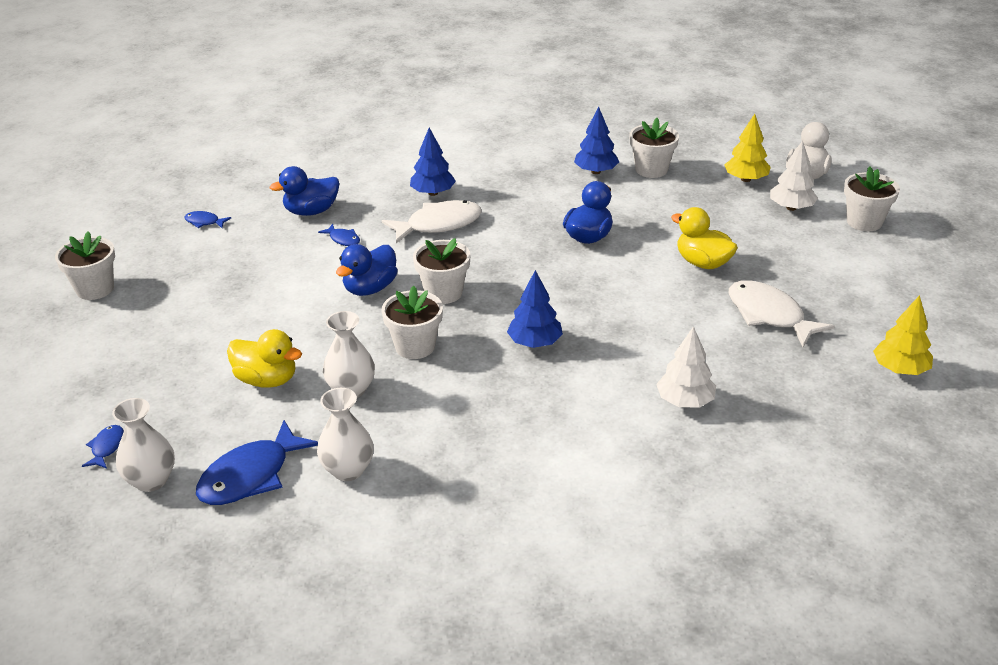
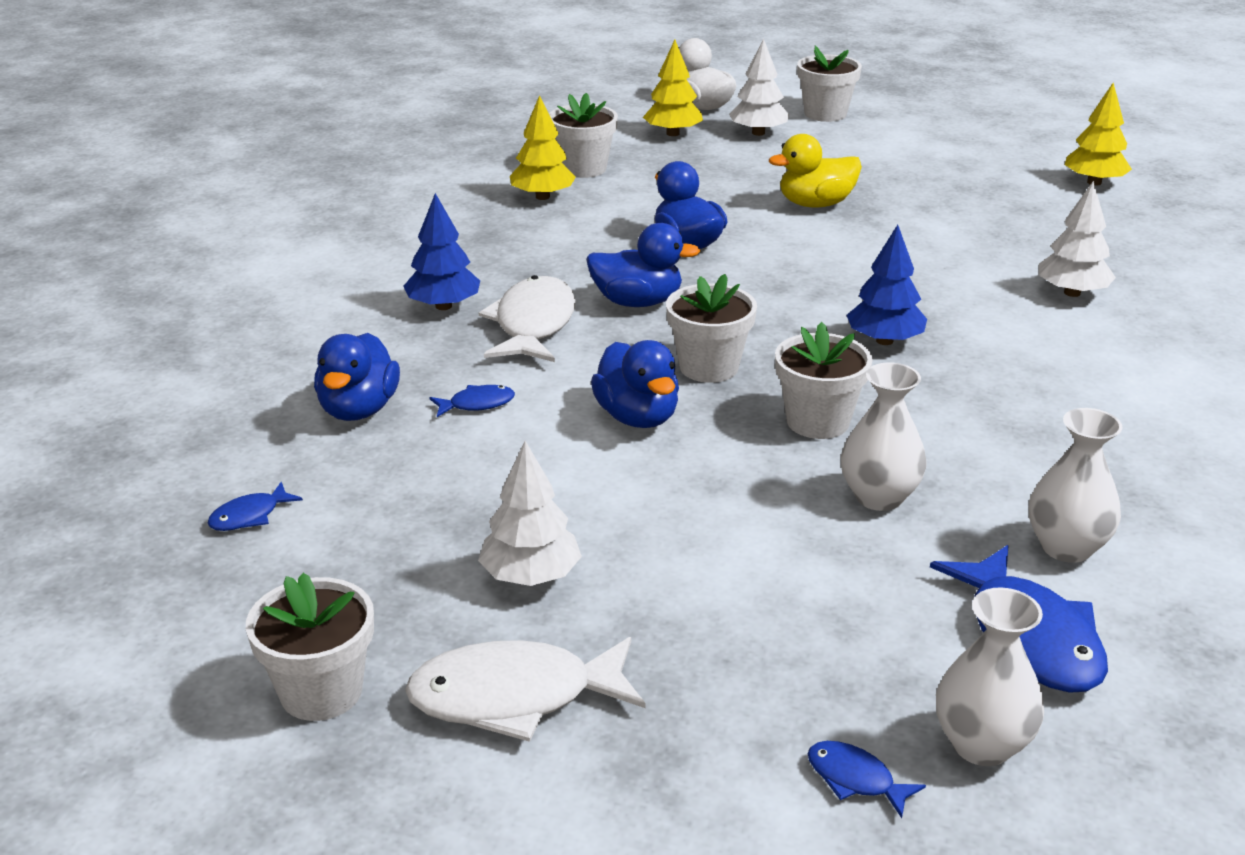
camera: 60 degrees left, 5 degrees down
(206, 308) = (530, 576): none -> white tree
(267, 380) = (793, 564): yellow duck -> none
(497, 246) = (637, 302): none -> blue duck
(596, 171) = (542, 197): blue tree -> yellow tree
(769, 315) = (949, 205): white fish -> white fish (514, 697)

